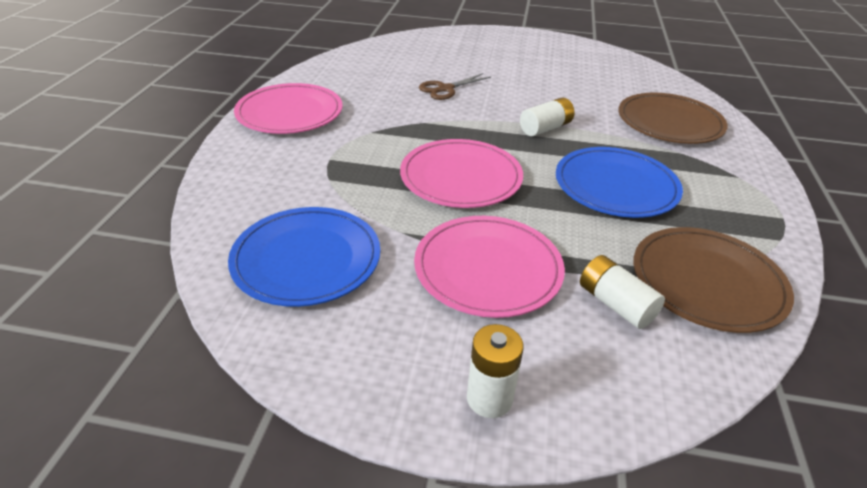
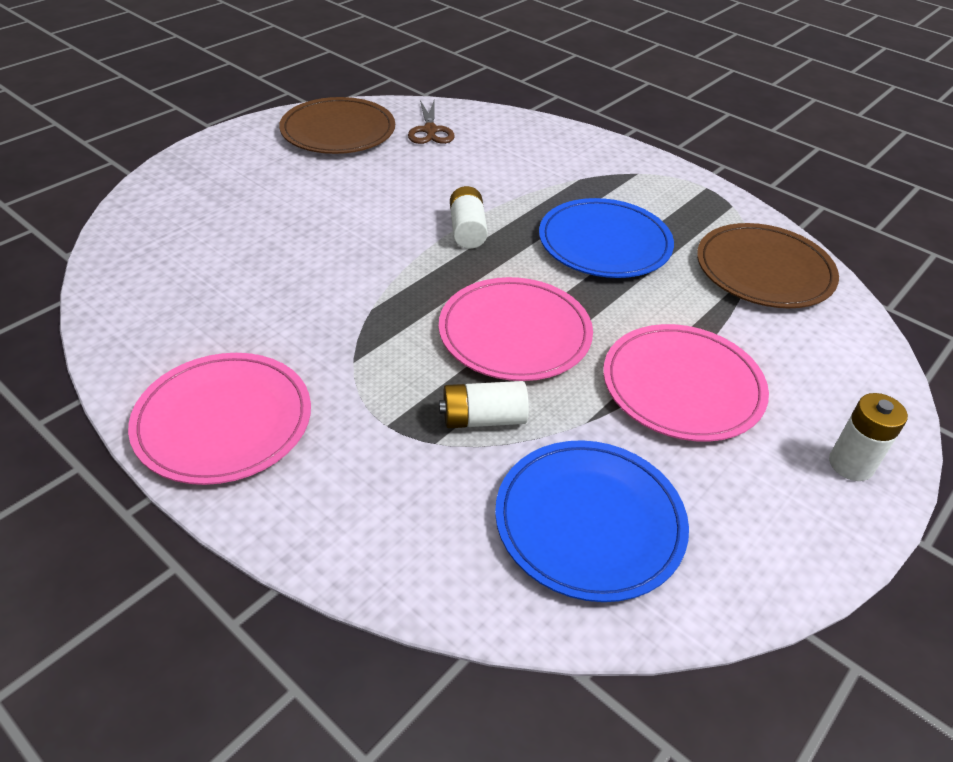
camera: 60 degrees left, 5 degrees up
(445, 89) = (307, 257): brown scissors -> brown scissors (430, 131)
(615, 304) = (768, 333): white battery -> white battery (483, 418)
(669, 122) = (524, 155): brown plate -> brown plate (338, 131)

